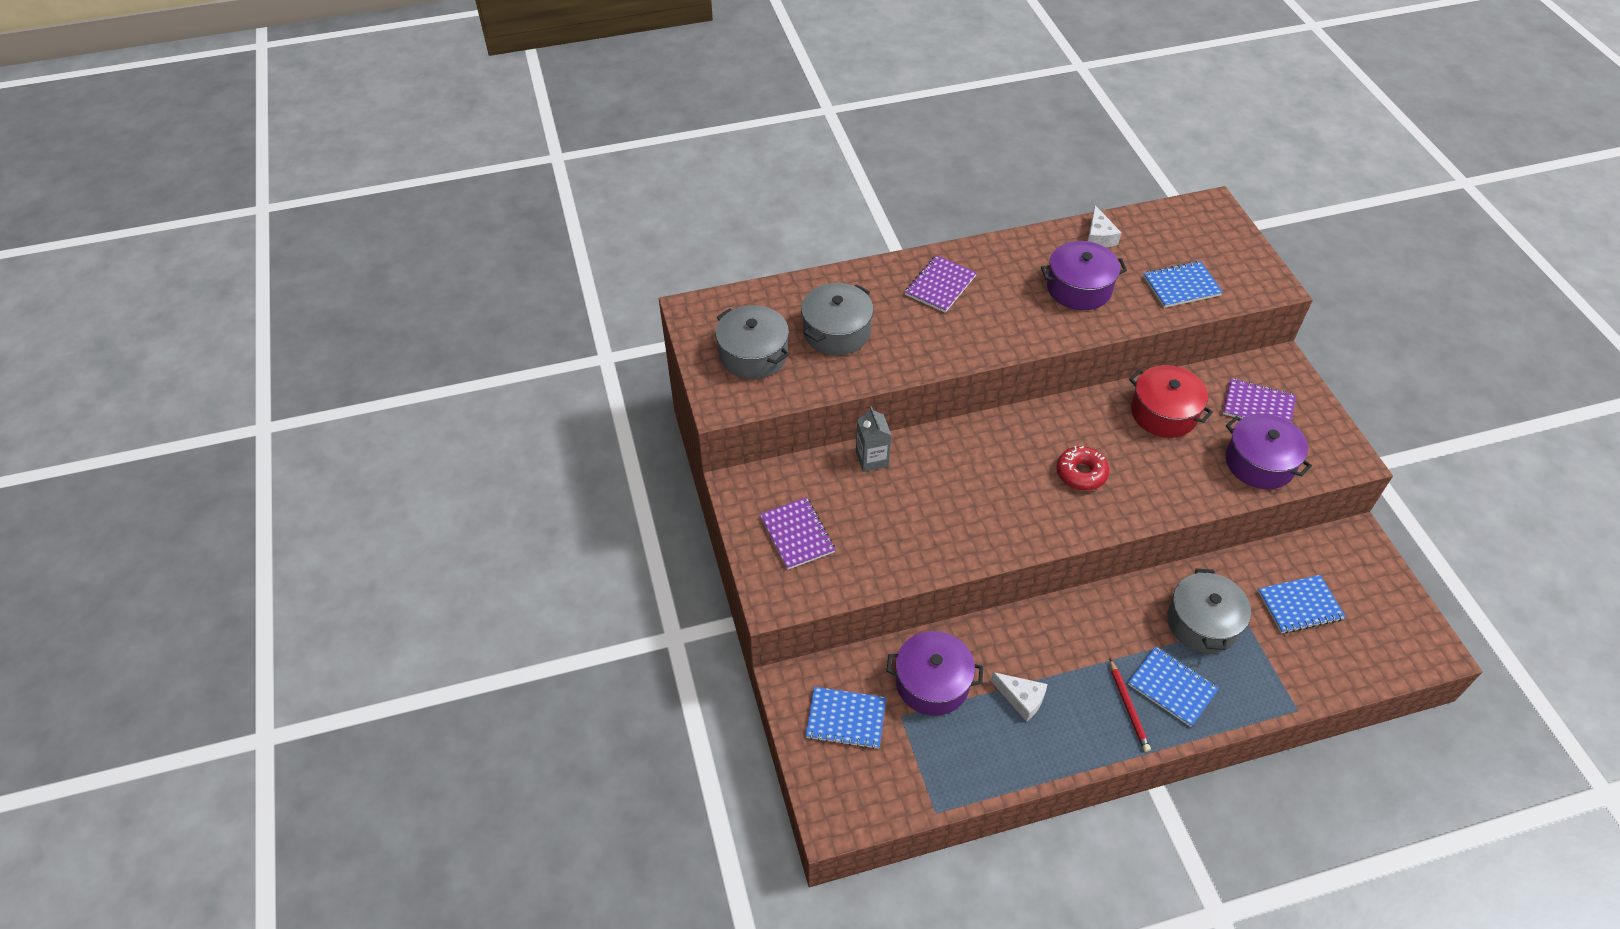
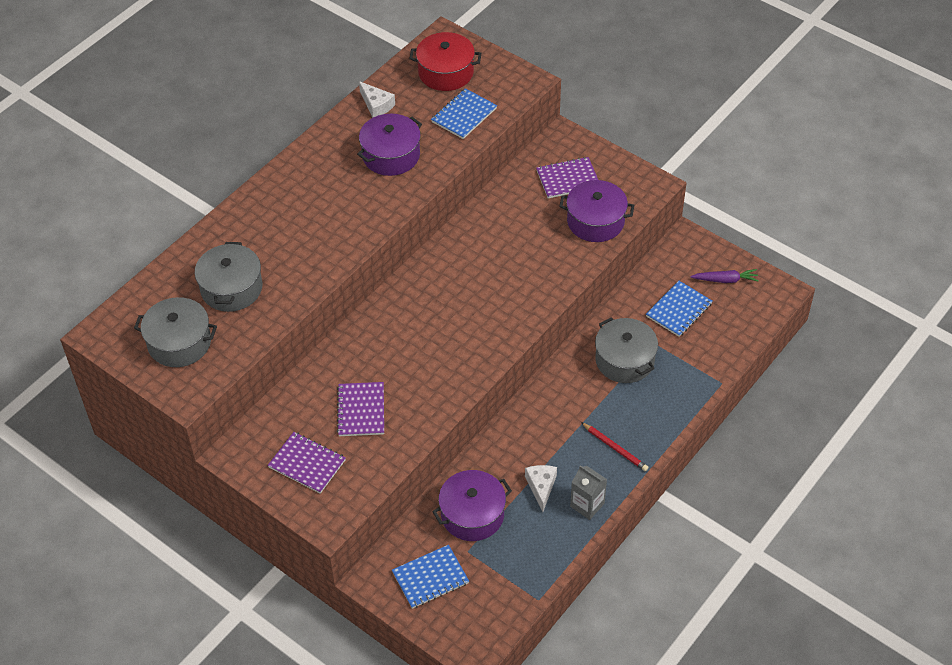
camera: 35 degrees left, 0 degrees up
(872, 459) = (319, 374): grey carton -> grey carton (587, 505)
(940, 285) = (284, 208): purple notebook -> purple notebook (361, 410)
(1021, 699) = (541, 487): white cheese -> white cheese turned 90 degrees counterclockwise
(1081, 473) = (480, 298): red donut -> none
(1164, 413) = (507, 220): red pot -> red pot (446, 72)
(1172, 687) = (634, 417): blue notebook -> none
(1376, 604) = (725, 280): none -> purple carrot

